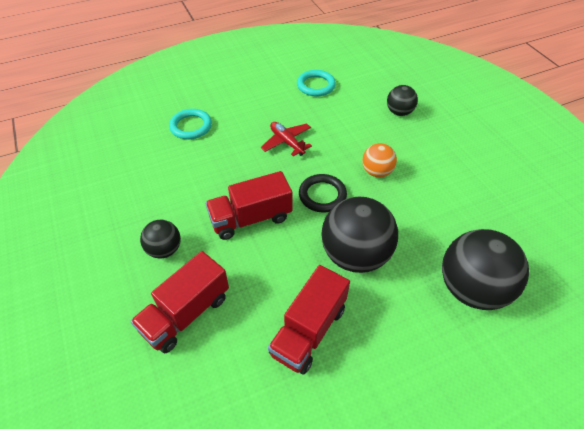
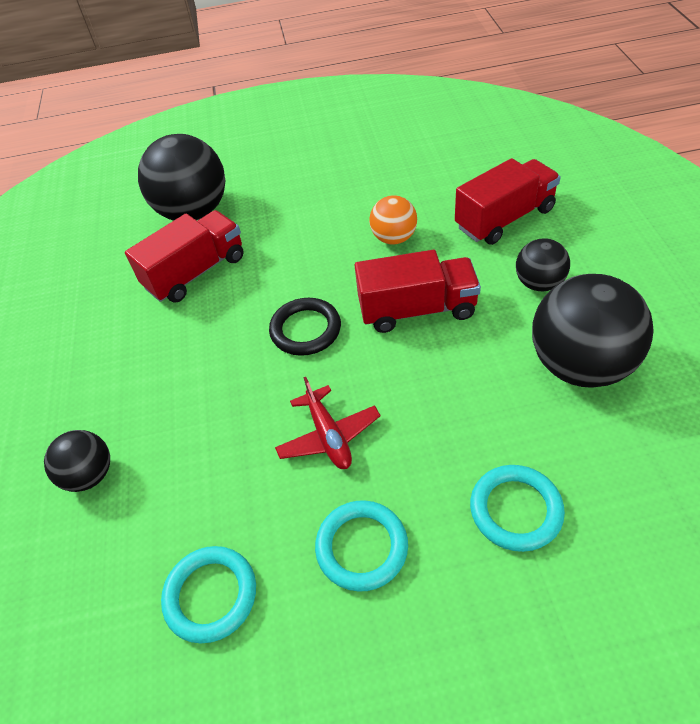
camera: 160 degrees left, 0 degrees up
(258, 106) = (362, 547): none -> turquoise ring
(308, 330) = (375, 195): red truck -> red truck (196, 272)
(355, 255) = (297, 253): black ball -> black ball (580, 365)
(377, 172) = (208, 356): orange ball -> orange ball (394, 238)

